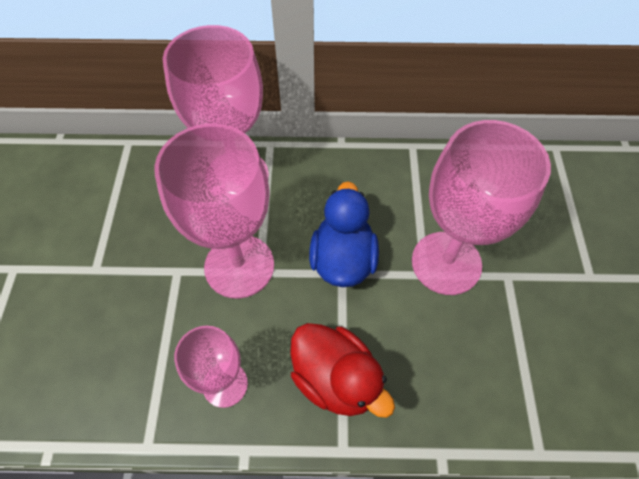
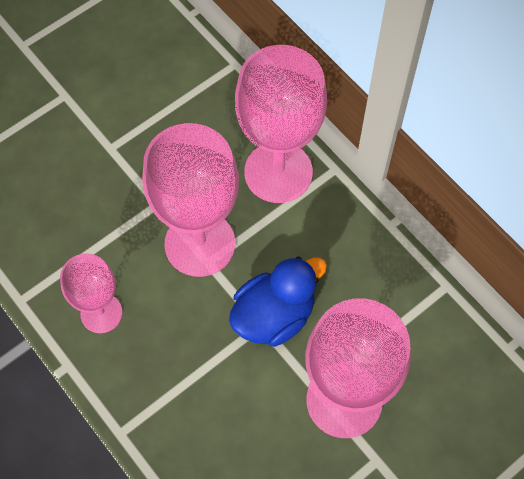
camera: 50 degrees right, 5 degrees up
(336, 379) = (169, 387): red duck -> none

